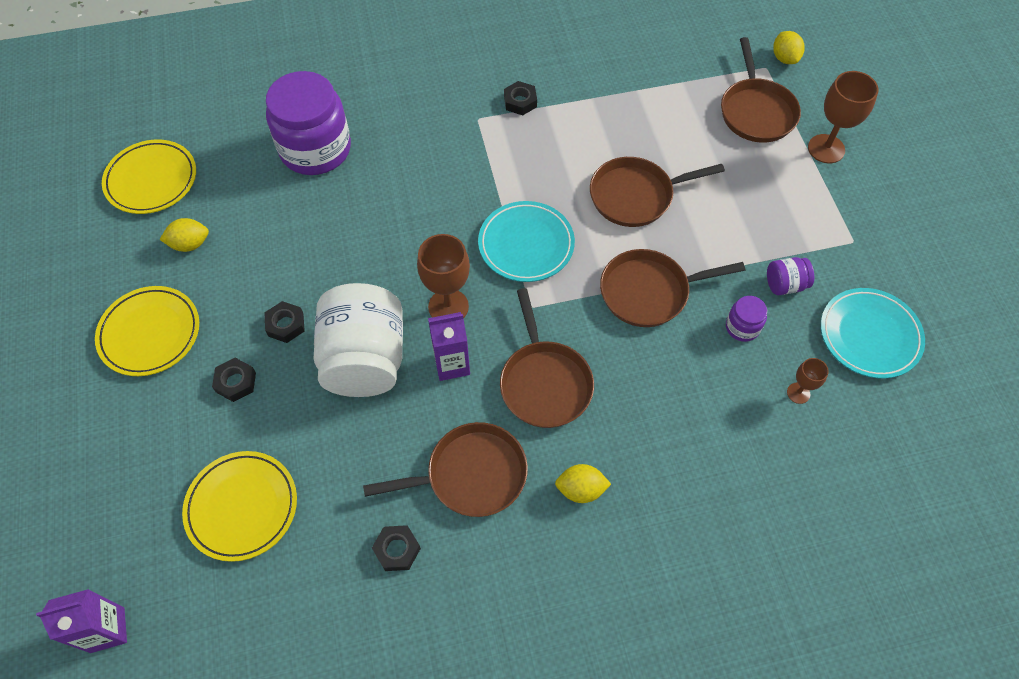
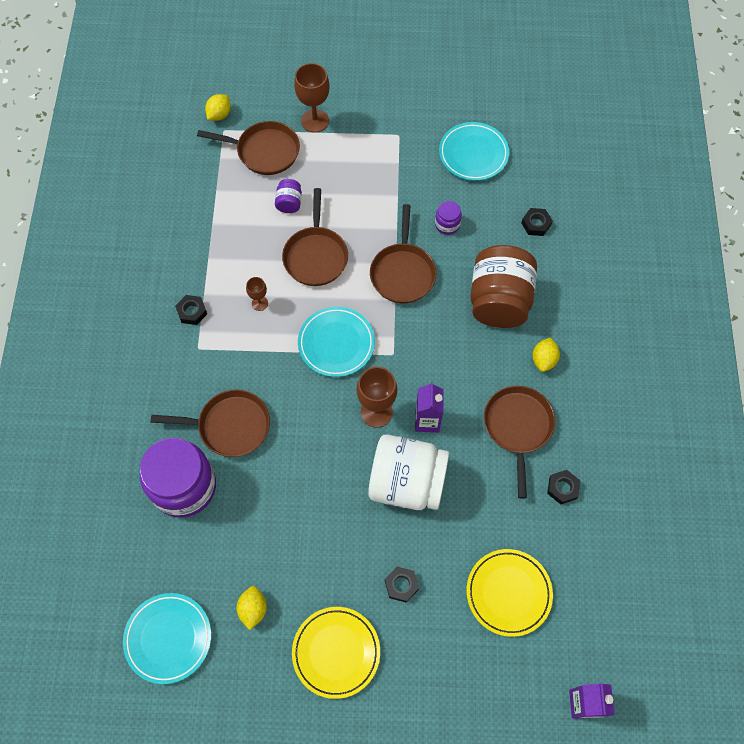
camera: 75 degrees left, 5 degrees up
(151, 180) = (168, 638): yellow plate -> turquoise plate
(286, 325) = (358, 538): black nut -> black nut (536, 224)
(544, 383) = (458, 361): brown pan -> brown pan (230, 426)
(651, 414) = (499, 301): none -> brown jar
(784, 58) = (219, 115): yellow lemon -> yellow lemon turned 60 degrees counterclockwise
(785, 284) = (421, 187): purple jar -> purple jar (289, 203)
(798, 393) = (504, 209): brown goblet -> brown goblet (260, 303)

